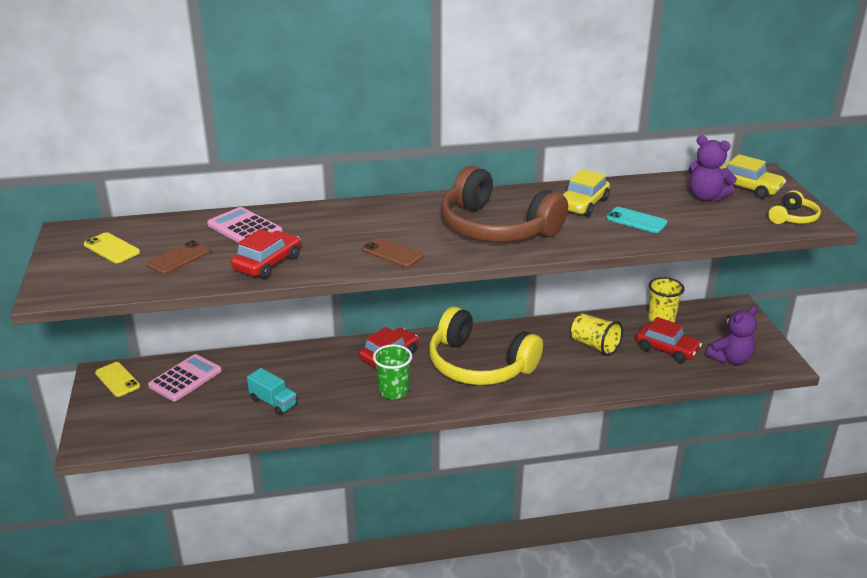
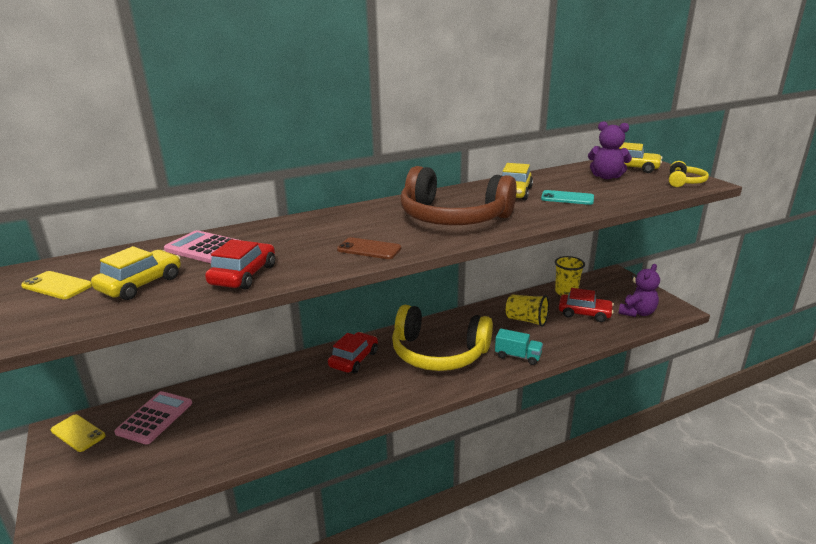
camera: 15 degrees left, 5 degrees down
(179, 258) = (141, 284): brown phone -> yellow car
(273, 402) = (255, 424): turquoise truck -> turquoise truck (518, 356)
(393, 391) = (371, 391): green cup -> none

